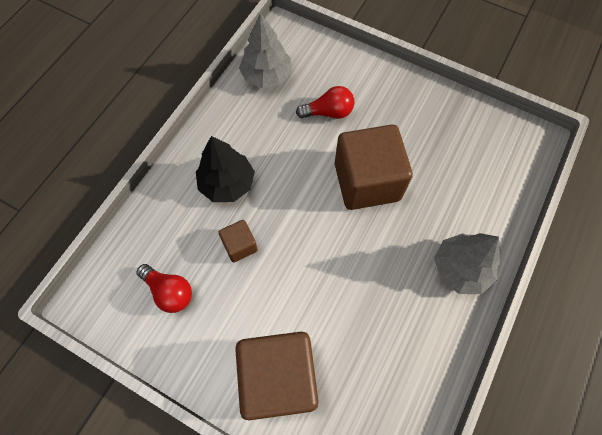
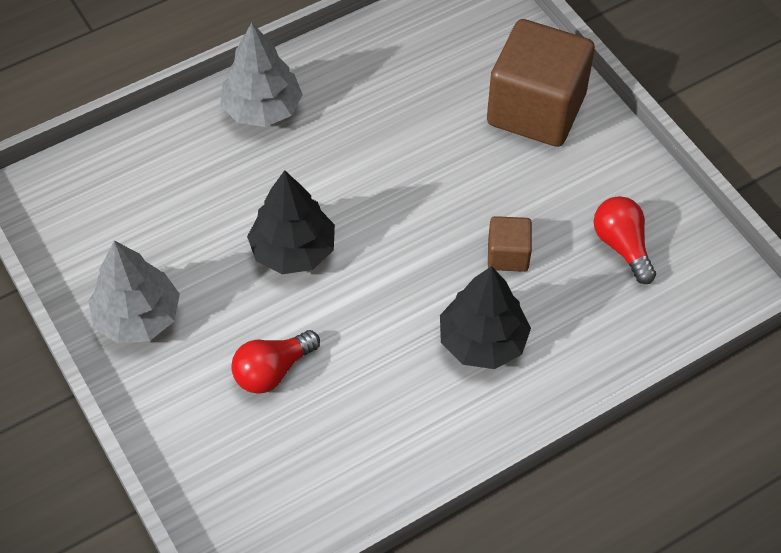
camera: 150 degrees left, 10 degrees down
(266, 76) = (325, 483): grey tree -> grey tree (138, 317)
(328, 112) = (272, 371): red light bulb -> red light bulb turned 60 degrees counterclockwise
(367, 182) = (293, 250): brown cube -> black tree

